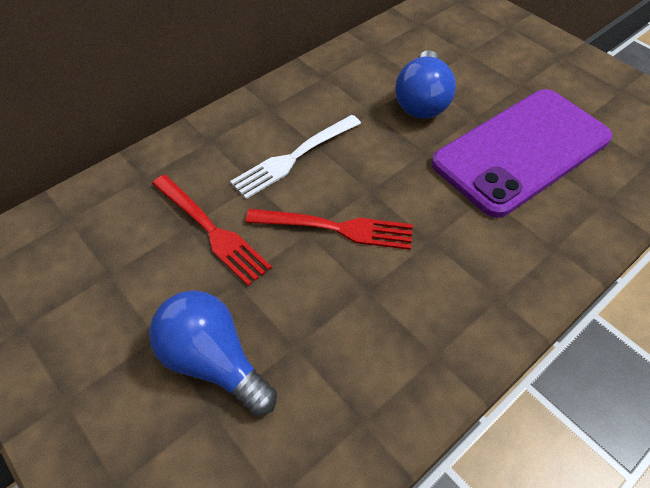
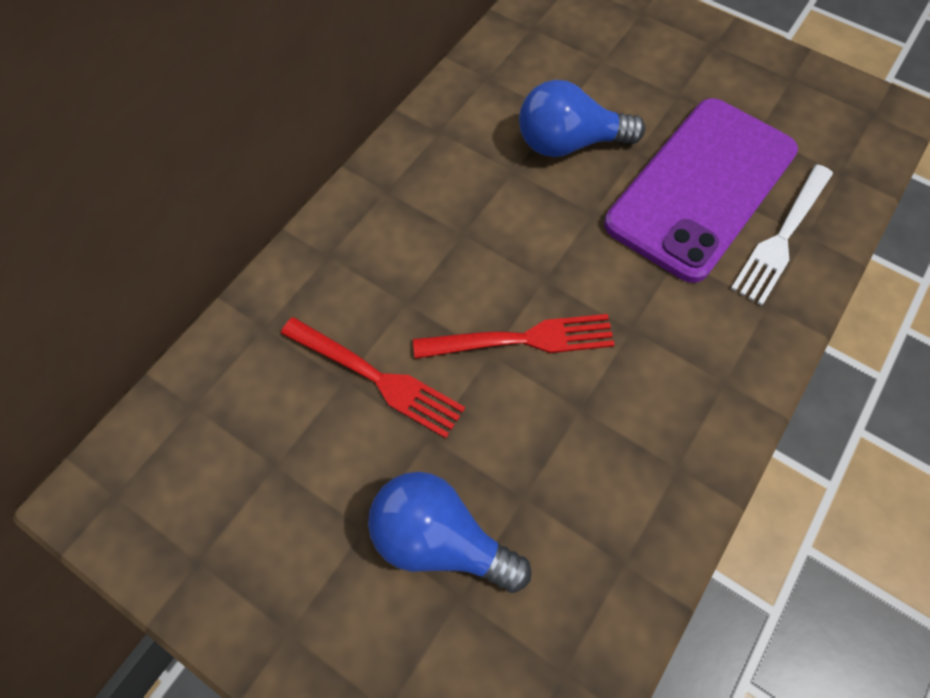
camera: 15 degrees left, 10 degrees up
(294, 157) = (441, 256): white fork -> white fork (782, 237)
(422, 101) = (569, 143): blue light bulb -> blue light bulb turned 90 degrees clockwise

